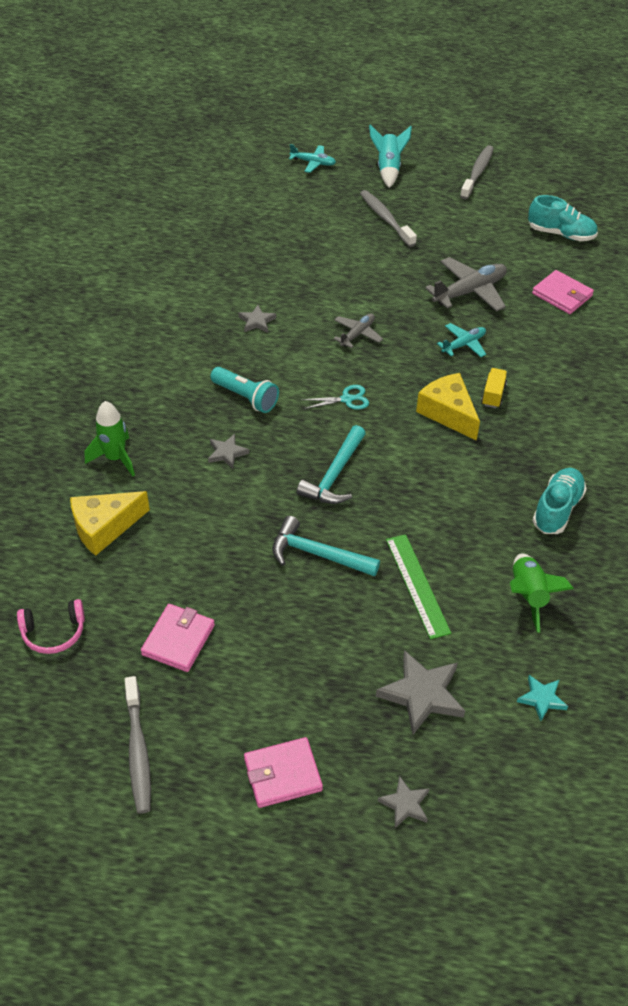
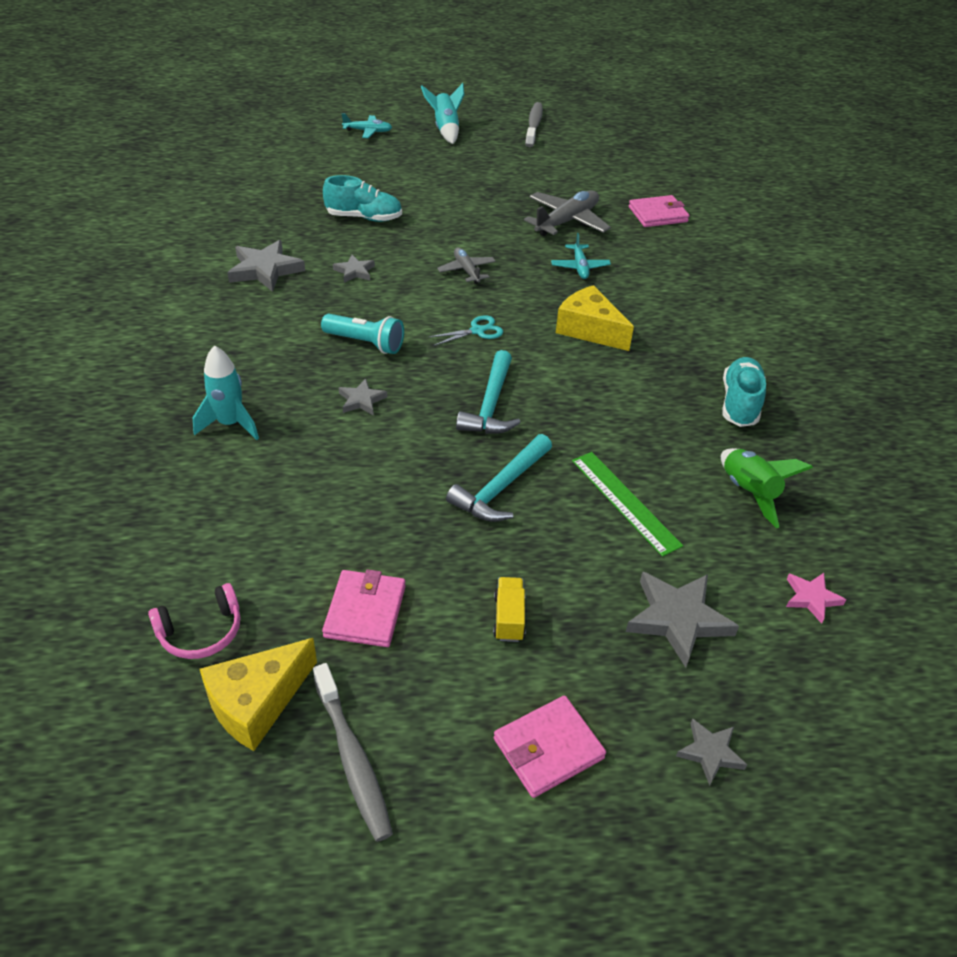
camera: 15 degrees left, 5 degrees down
(104, 527) = (236, 500): yellow cheese -> yellow cheese (257, 703)
(115, 458) = (230, 424): green rocket -> turquoise rocket
(180, 309) = (265, 270): none -> grey star
(318, 554) = (501, 488): turquoise hammer -> turquoise hammer turned 60 degrees counterclockwise
(357, 334) = (466, 270): grey plane -> grey plane turned 45 degrees counterclockwise
(385, 219) = (458, 170): grey toothbrush -> none
(463, 344) = (580, 267): turquoise plane -> turquoise plane turned 135 degrees clockwise
(493, 395) = (628, 307): yellow truck -> yellow truck (509, 618)
(542, 699) = (811, 598): turquoise star -> pink star
(561, 234) = (634, 166): turquoise shoe -> turquoise shoe (364, 217)
(562, 295) = (658, 214): pink wallet -> pink wallet turned 45 degrees counterclockwise

